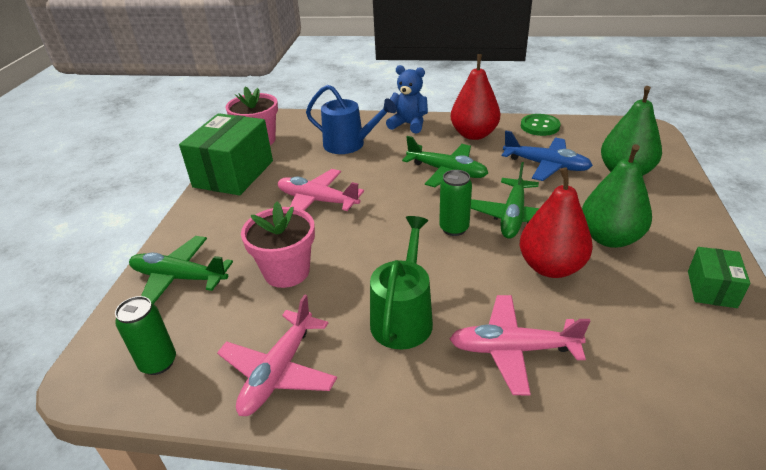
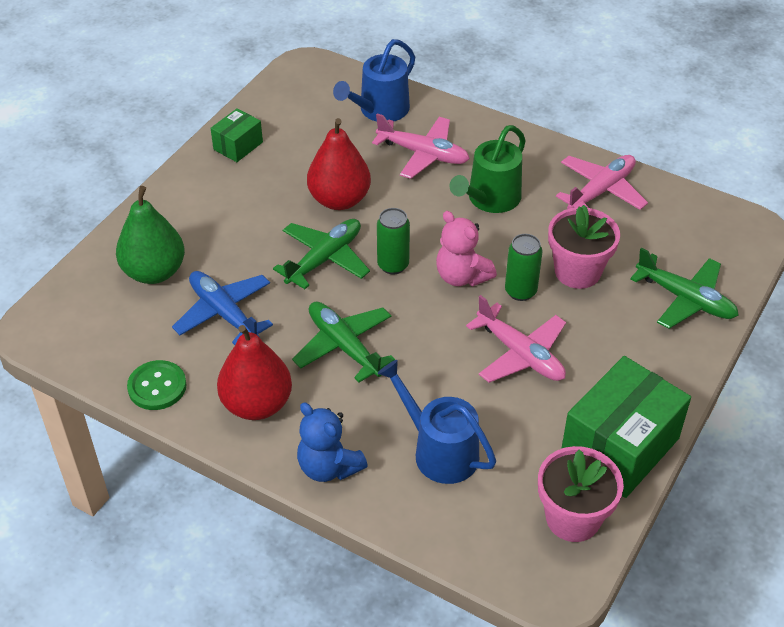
camera: 160 degrees left, 10 degrees up
(158, 363) = (696, 225): green can -> green can (520, 291)
(390, 237) = (461, 276): none -> pink teddy bear
(609, 238) = (262, 208): green pear -> none
(621, 400) = (380, 110): none -> blue watering can

